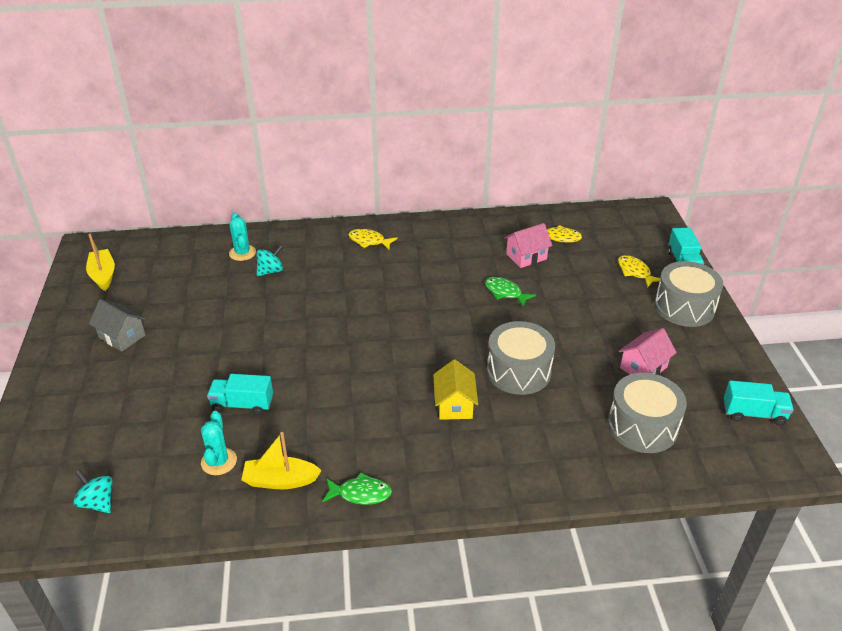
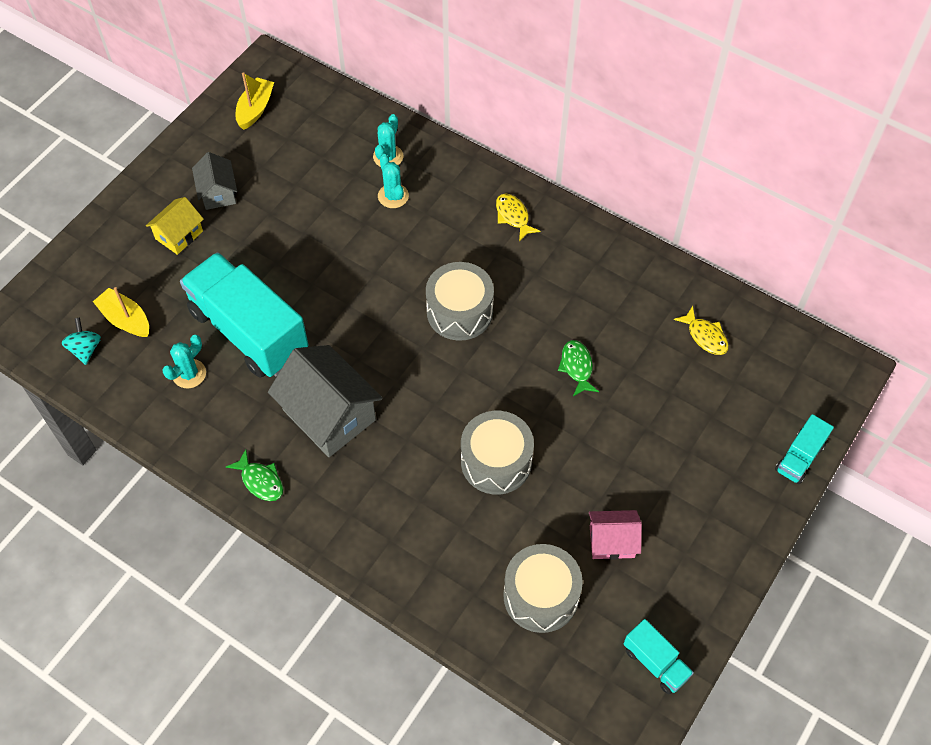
camera: 40 degrees right, 20 degrees up
(242, 404) = (249, 331): turquoise truck -> turquoise truck, size x2.20
(270, 271) = (393, 196): turquoise spinning top -> turquoise cactus
(280, 480) = (216, 424): yellow boat -> yellow boat (126, 319)
(367, 417) = (329, 415): none -> grey house
(454, 405) = (408, 454): yellow house -> yellow house (179, 235)
(526, 256) = (644, 338): pink house -> none
(635, 272) = (734, 433): yellow fish -> none
(684, 307) = (733, 508): grey drum -> grey drum (459, 312)

